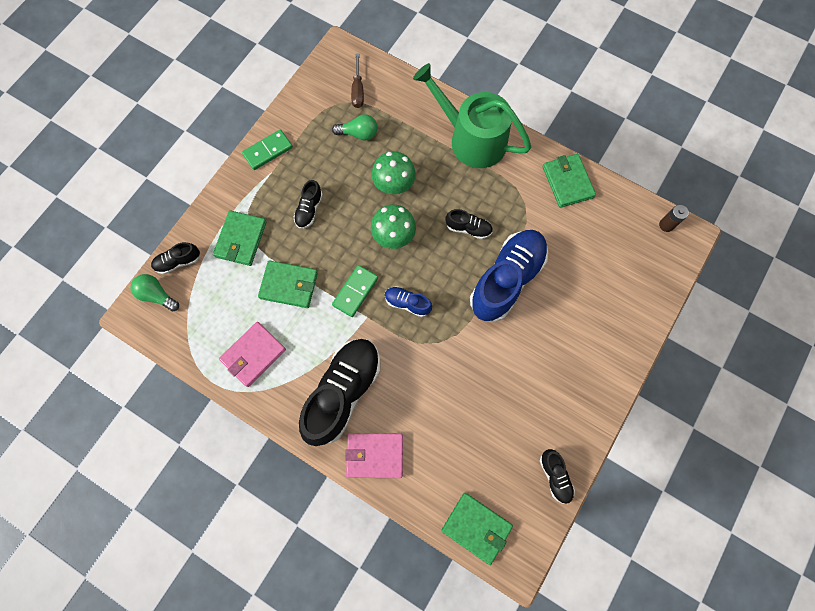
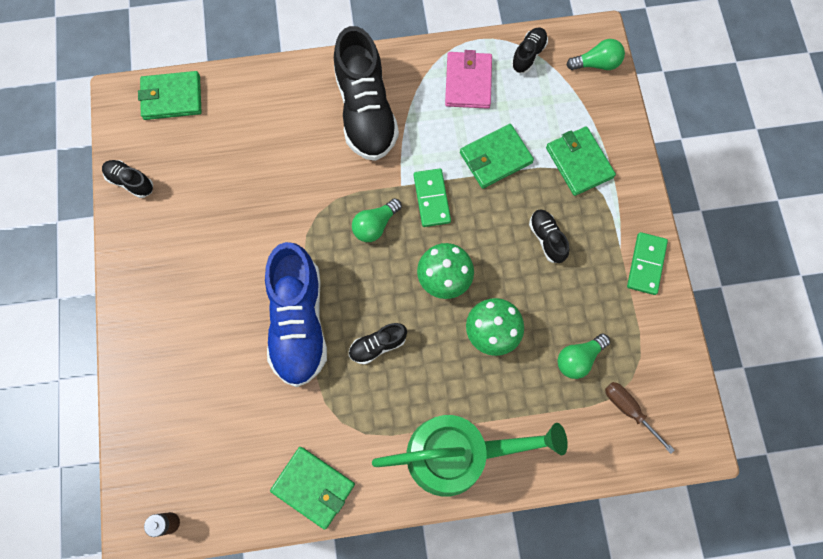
camera: 140 degrees right, 0 degrees up
(178, 262) = (610, 102): black shoe -> black shoe (528, 55)
(374, 455) = (297, 86): pink wallet -> none
(407, 303) = (375, 225): blue shoe -> green light bulb

